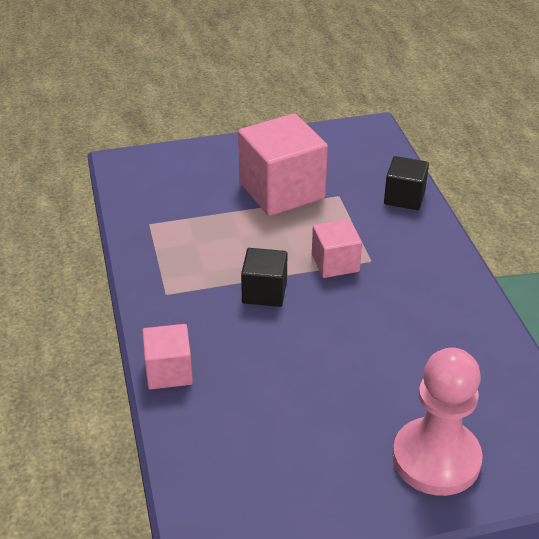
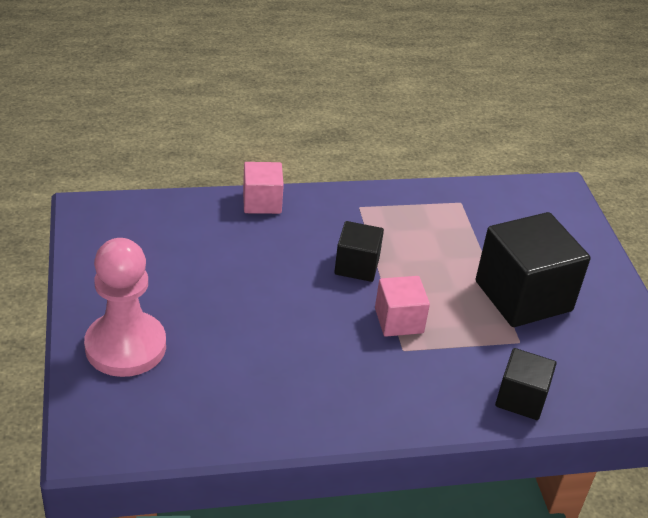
camera: 90 degrees right, 0 degrees up
(281, 191) = (523, 296): pink cube -> black cube

